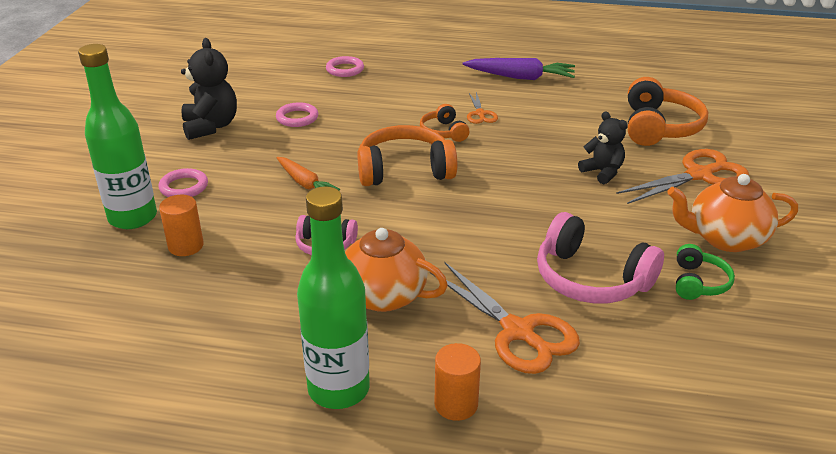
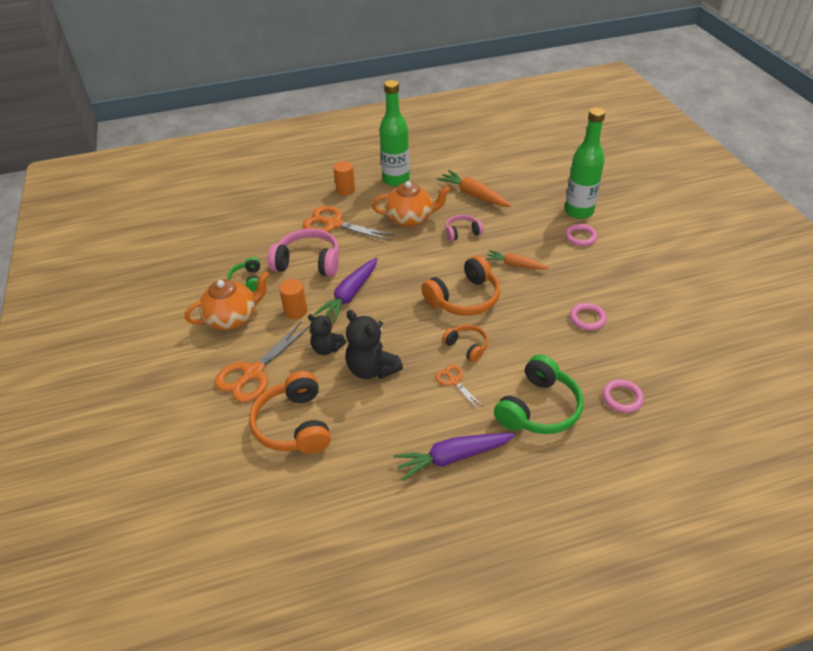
camera: 155 degrees right, 10 degrees up
(186, 246) = (530, 208): orange cylinder -> orange cylinder (296, 311)
(210, 126) = (633, 286): black teddy bear -> black teddy bear (372, 369)
(238, 299) = (474, 195): none -> orange carrot
(421, 81) = (539, 408): none -> green headphones
(546, 216) = (350, 295): none -> purple carrot

